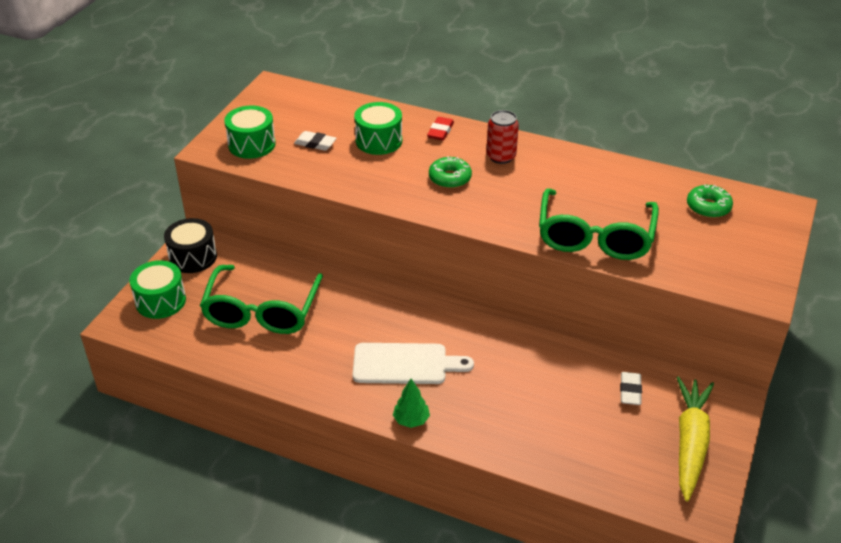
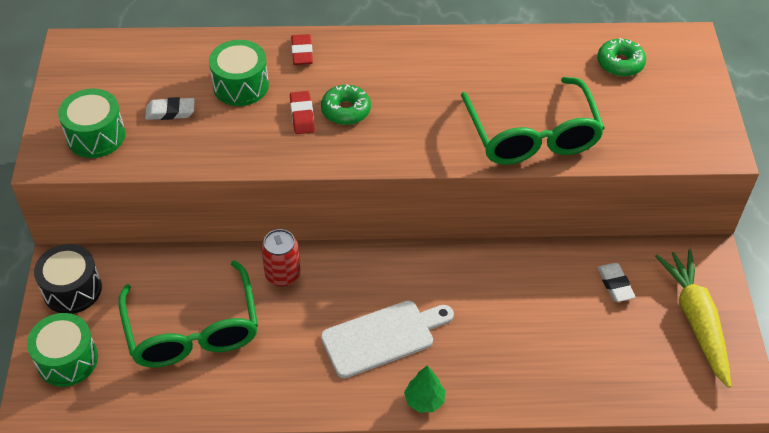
camera: 25 degrees left, 10 degrees up
(413, 172) = (302, 115): none -> red eraser
(501, 157) = (384, 66): red can -> red can (282, 275)

